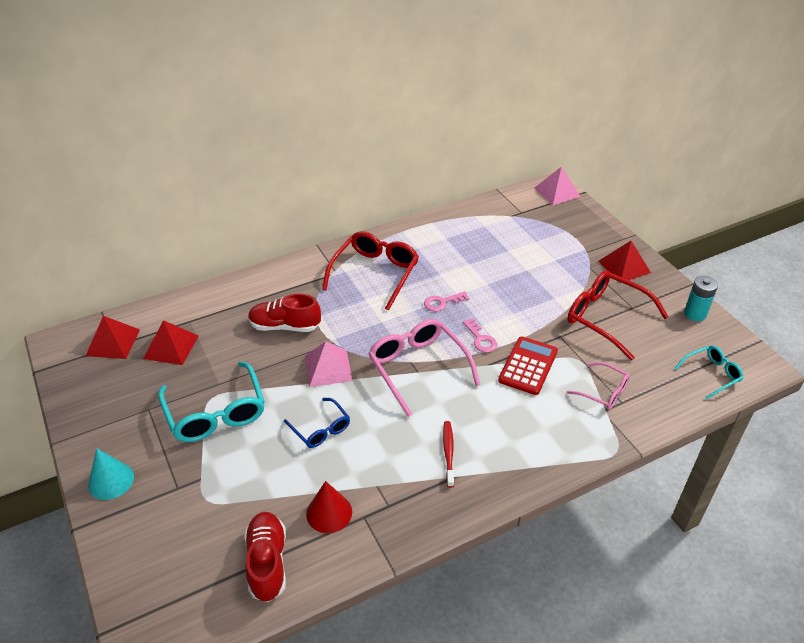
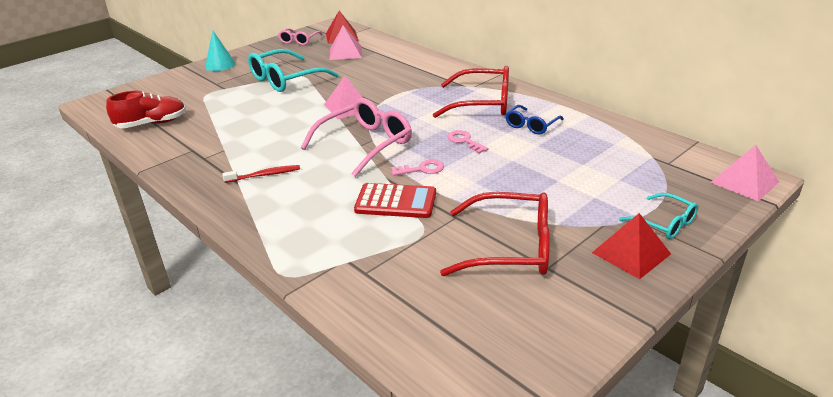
camera: 75 degrees right, 10 degrees down
(171, 347) = (345, 53): red pyramid -> pink pyramid
(285, 326) = (388, 82): red shoe -> none
(320, 429) = (279, 117): blue glasses -> blue glasses (531, 125)
(329, 512) = (196, 136): red cone -> none
(480, 339) = (422, 169): pink key -> pink key turned 150 degrees counterclockwise
(603, 392) = (376, 257): pink glasses -> pink glasses (299, 41)
(606, 318) = (510, 247): red glasses -> red glasses turned 75 degrees clockwise
(695, 314) = (576, 330): turquoise battery -> none
(711, 374) = (449, 353): turquoise glasses -> turquoise glasses (664, 223)

